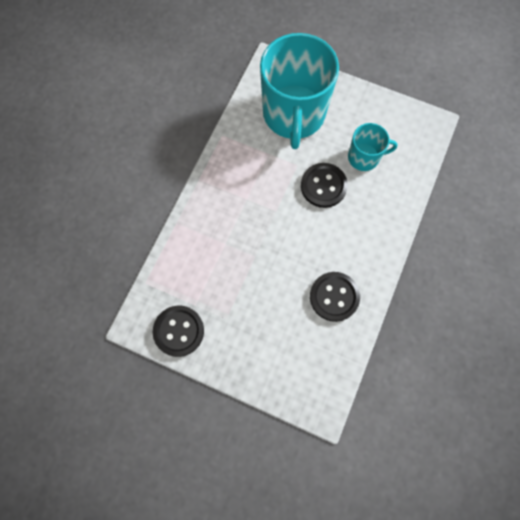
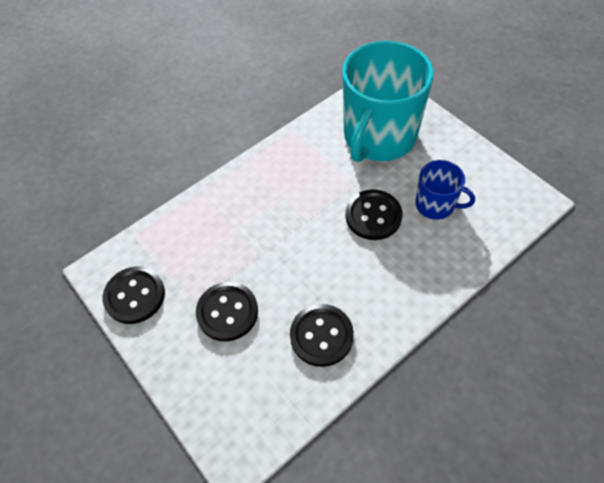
camera: 30 degrees right, 15 degrees down
(257, 311) = (227, 312): none -> black button
(364, 157) = (436, 205): turquoise mug -> blue mug

